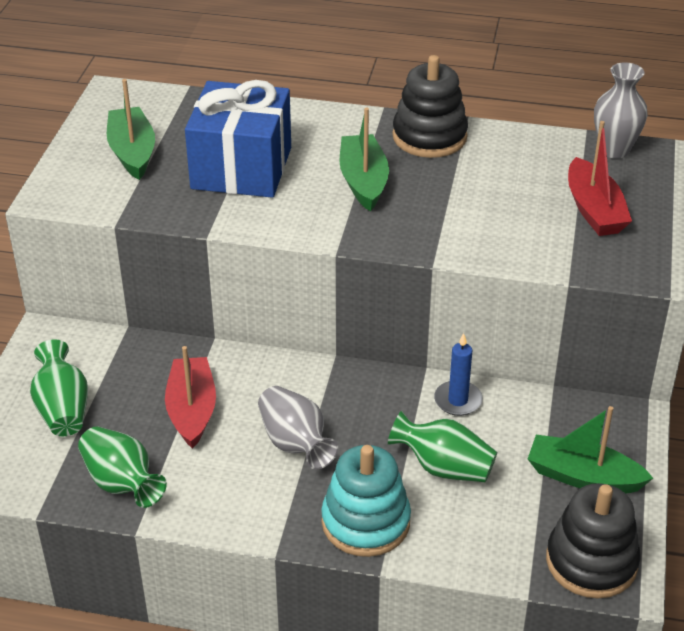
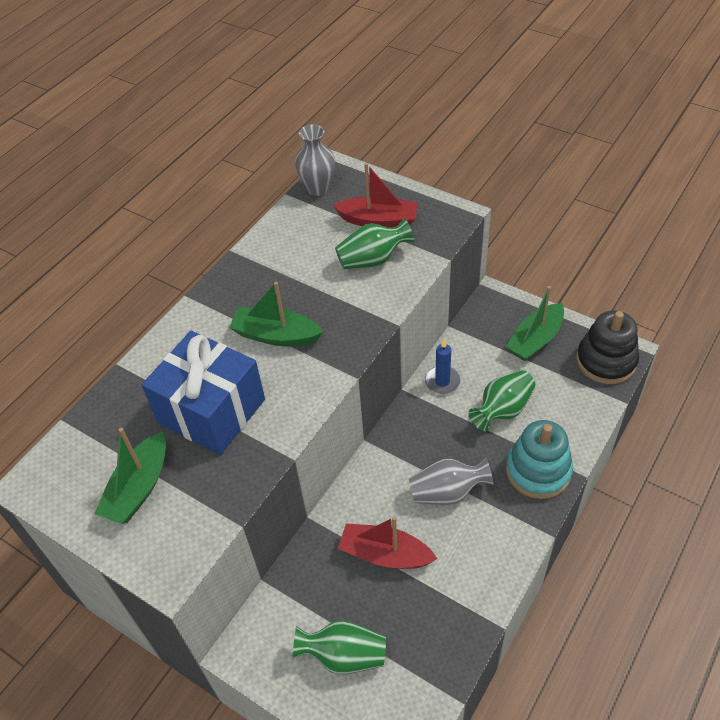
camera: 65 degrees left, 10 degrees up
(122, 483) = (447, 626): green vase -> green vase (373, 259)
(132, 152) = (139, 488): green boat -> green boat turned 75 degrees counterclockwise
(429, 137) = (242, 279): black stacking toy -> none

